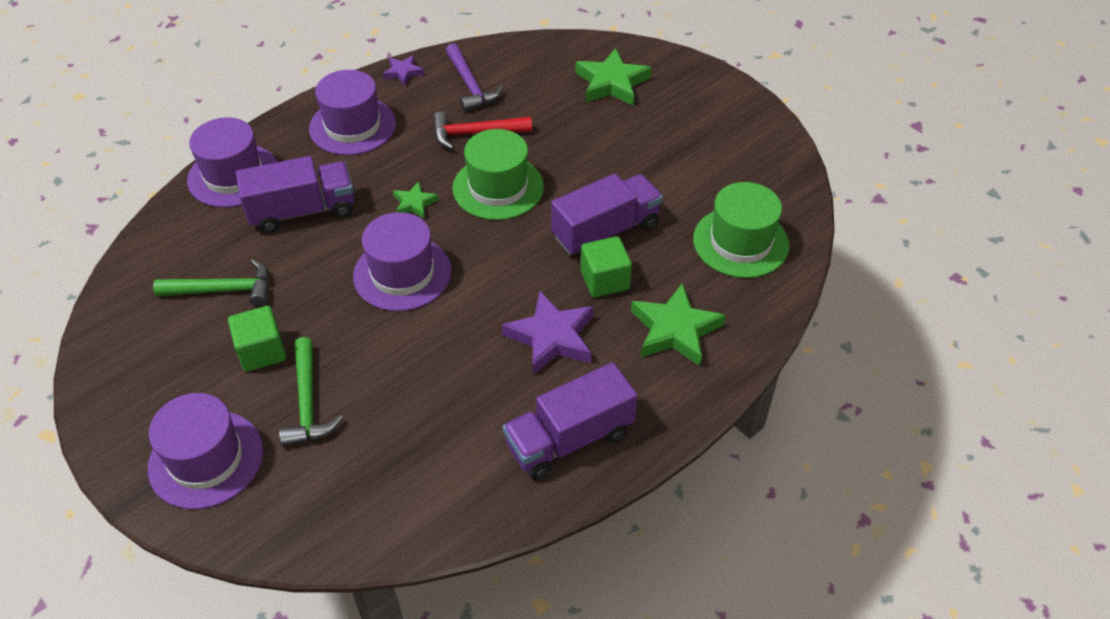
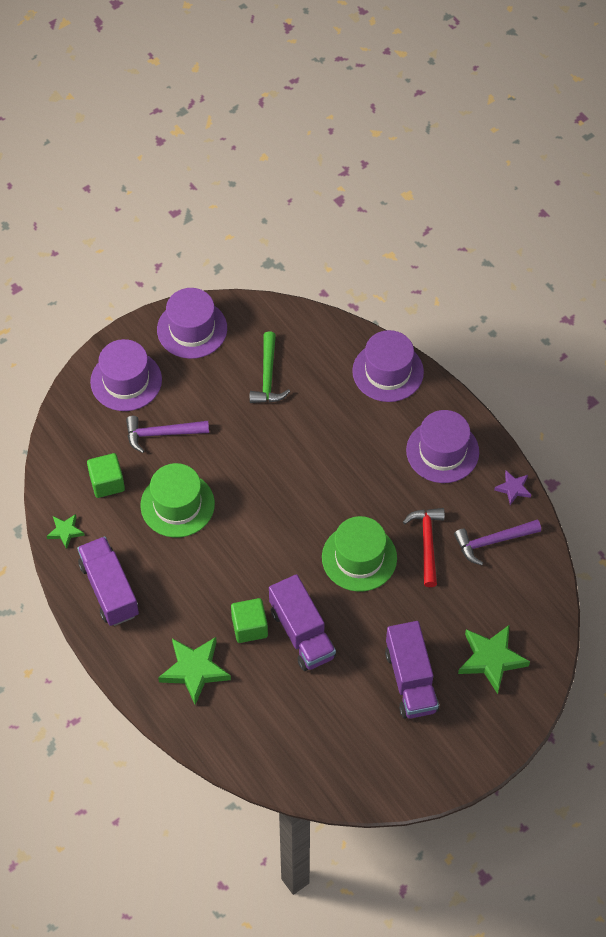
camera: 95 degrees right, 10 degrees up
(262, 351) = (208, 404): green cube -> green cube (107, 483)
(302, 211) = (344, 420): purple truck -> purple truck (411, 680)
(308, 403) = (161, 434): green hammer -> purple hammer
(402, 273) = (271, 489): purple hat -> purple hat (192, 329)
(414, 203) = (345, 497): green star -> green star (65, 532)
(551, 337) = (198, 585): purple star -> none
(740, 242) = (279, 734): green hat -> green hat (177, 504)

